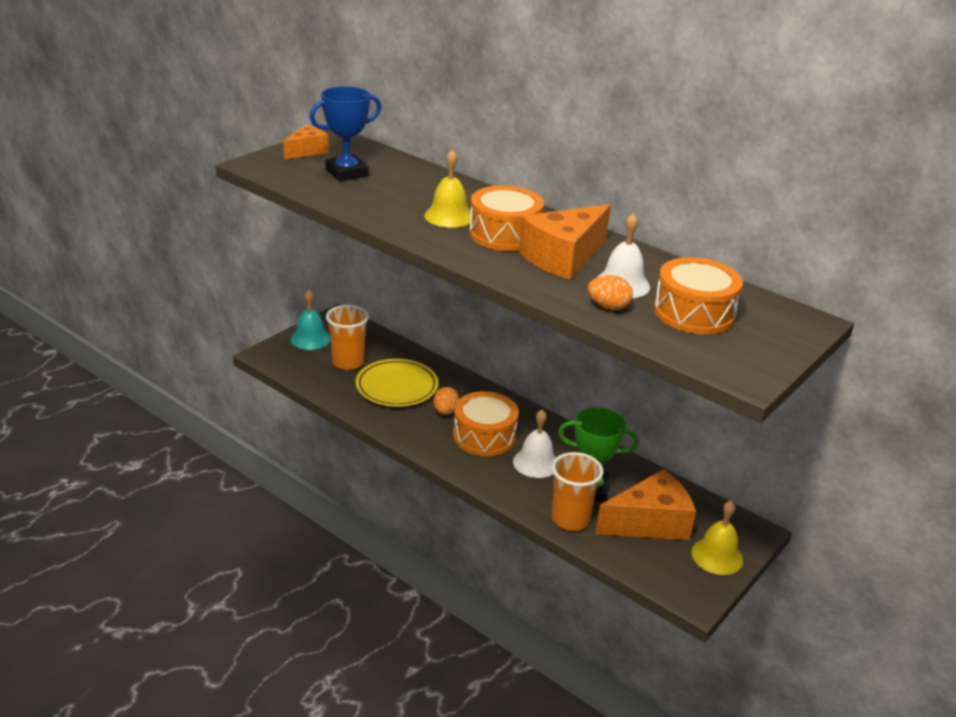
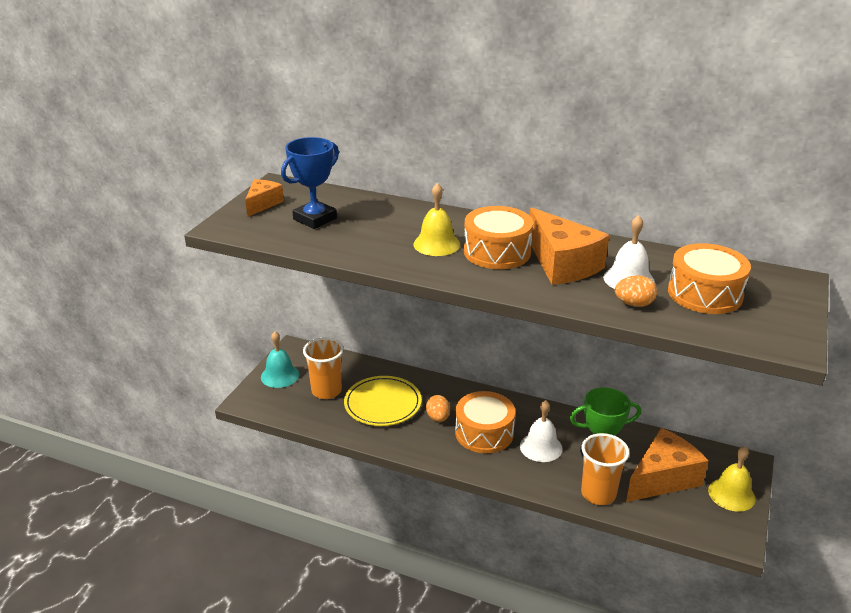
camera: 15 degrees left, 0 degrees up
(563, 258) = (562, 264): orange cheese -> orange cheese turned 60 degrees counterclockwise

